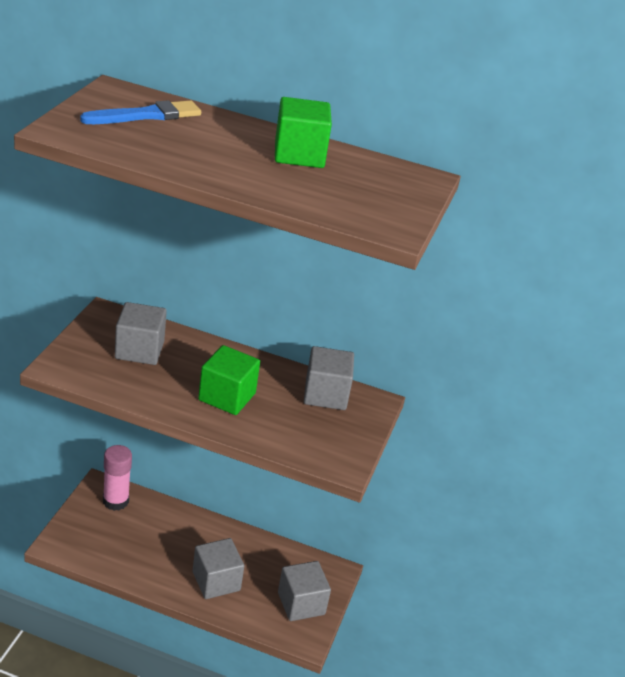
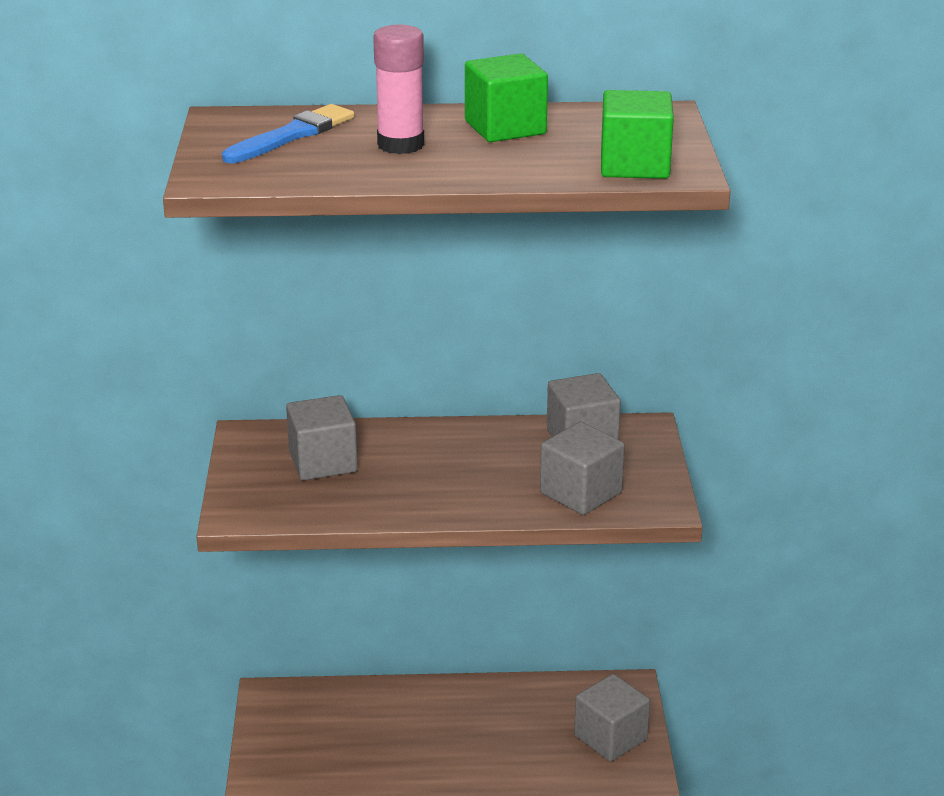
camera: 15 degrees left, 5 degrees down
(115, 501) = (300, 705): pink glue stick -> pink glue stick (400, 145)
(216, 581) = (491, 750): grey cube -> grey cube (580, 493)
(227, 397) = (469, 478): green cube -> green cube (634, 165)

